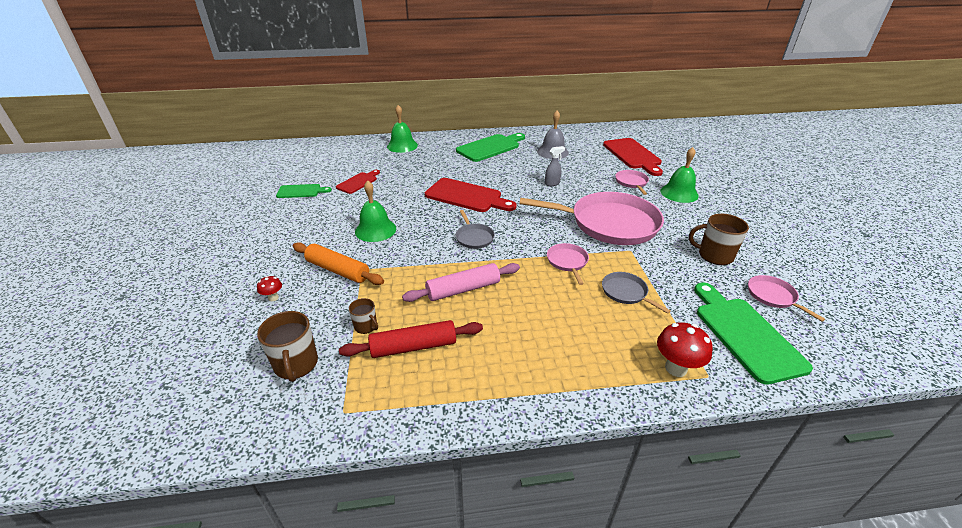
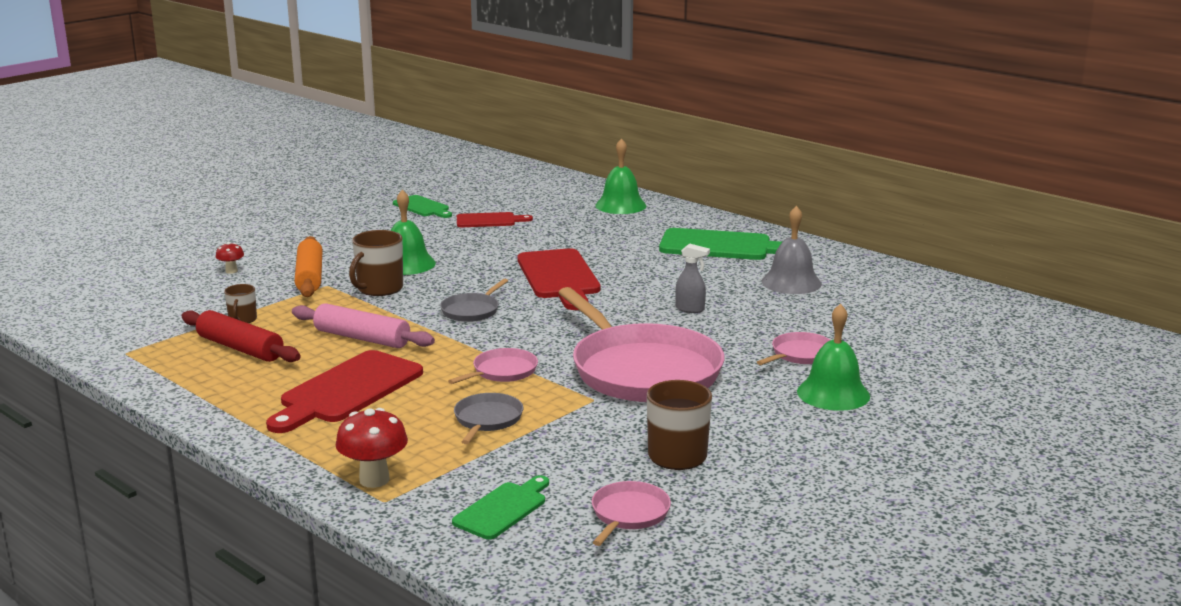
camera: 50 degrees right, 15 degrees down
(296, 364) = (158, 314): brown mug -> brown mug (379, 288)
(633, 155) = (903, 333): red cutting board -> red cutting board (347, 390)
(745, 334) = (503, 509): green cutting board -> green cutting board, size x0.57

